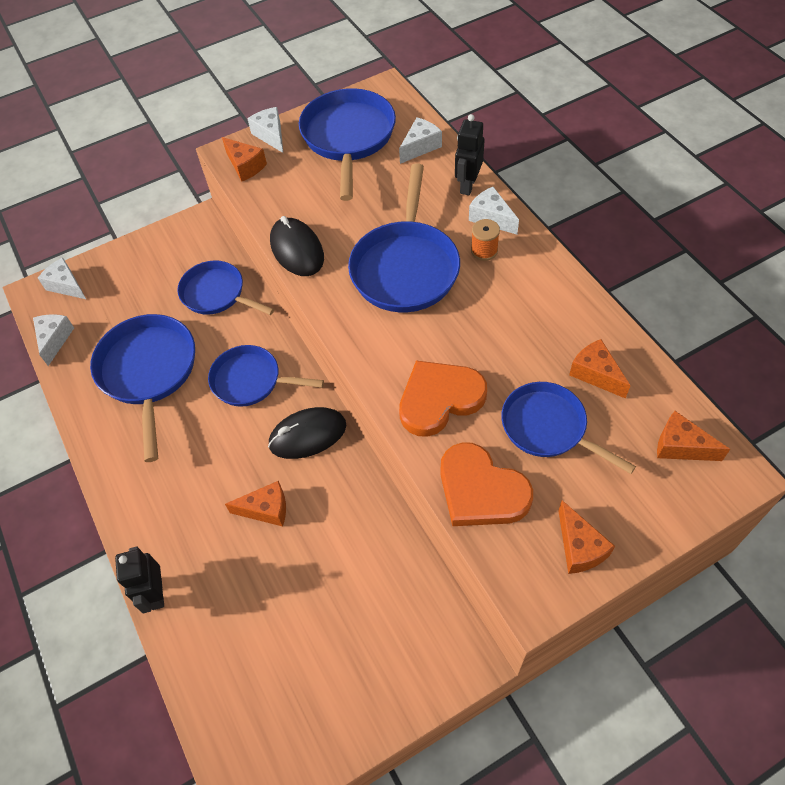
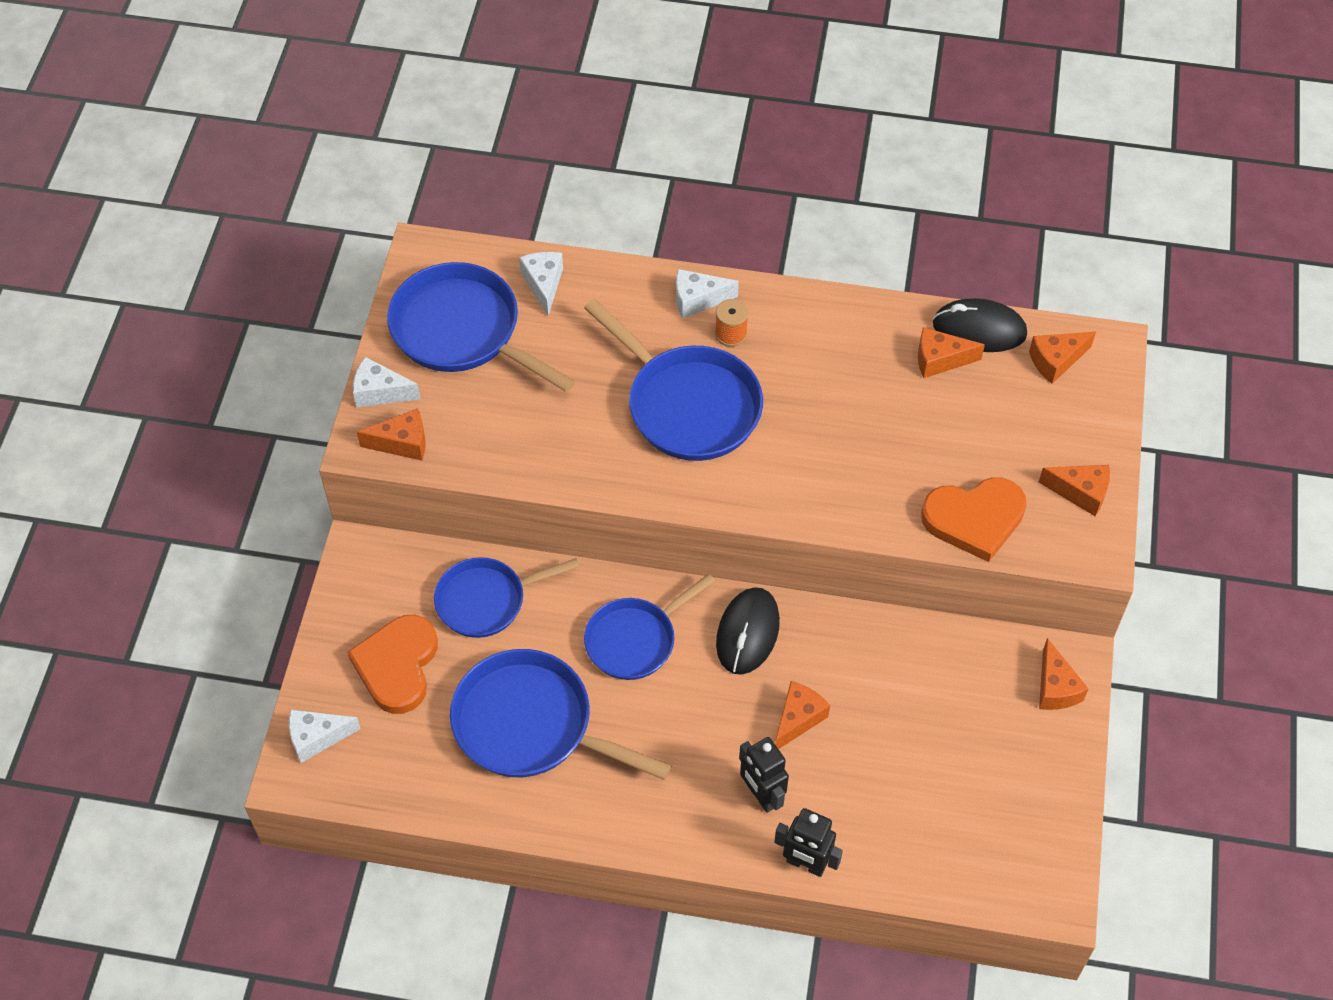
camera: 55 degrees left, 0 degrees up
(55, 340) = (390, 791): white cheese -> none
(297, 250) = (573, 474): black mouse -> black mouse (979, 329)
(433, 663) = (1055, 687): none -> orange cheese
(439, 399) = (860, 484): orange heart -> orange heart (397, 666)
(467, 185) = (637, 286): black robot -> black robot (761, 795)
(548, 427) = (959, 431): blue pan -> none

